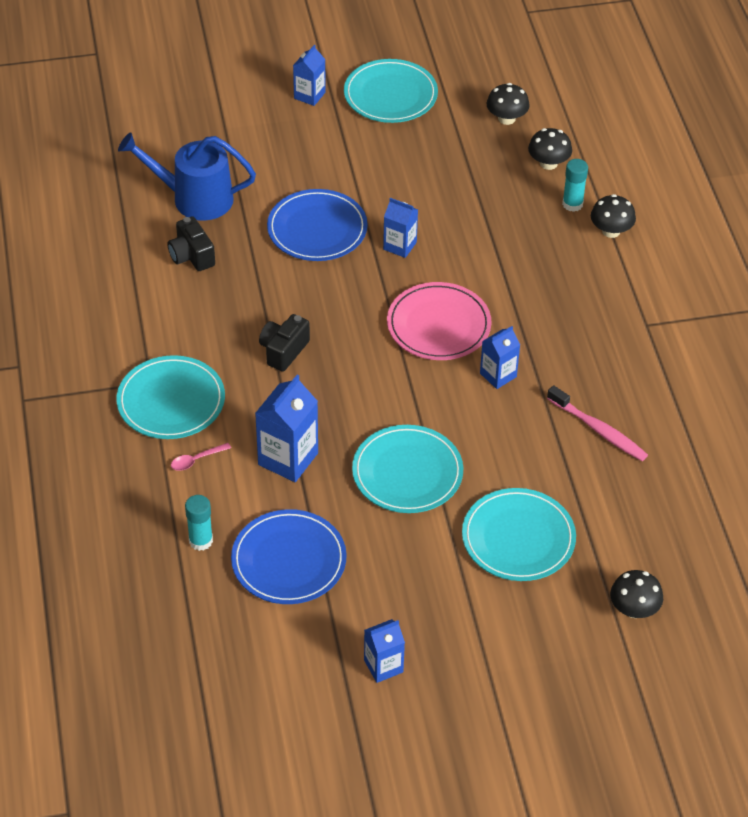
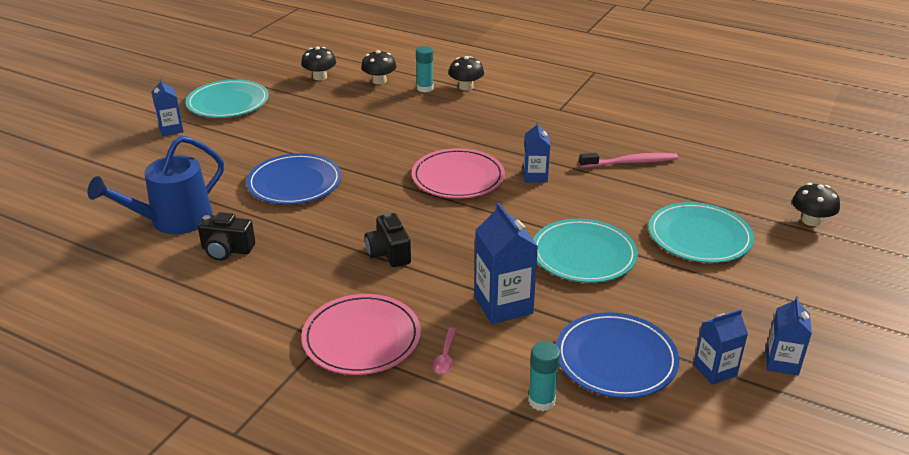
camera: 50 degrees left, 15 degrees down
(171, 401) = (361, 338): turquoise plate -> pink plate
(400, 246) = (363, 159): blue carton -> blue carton (715, 370)

